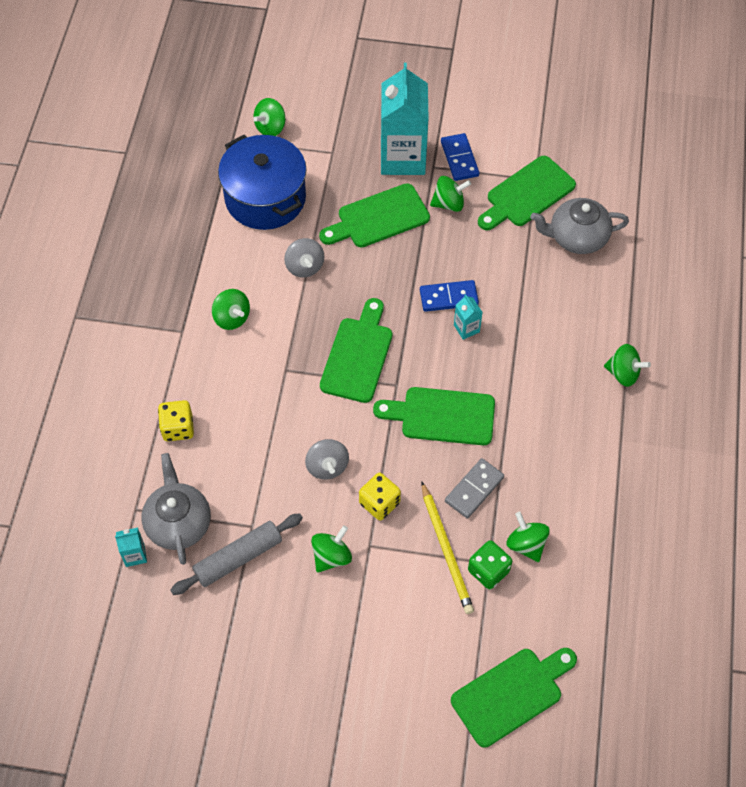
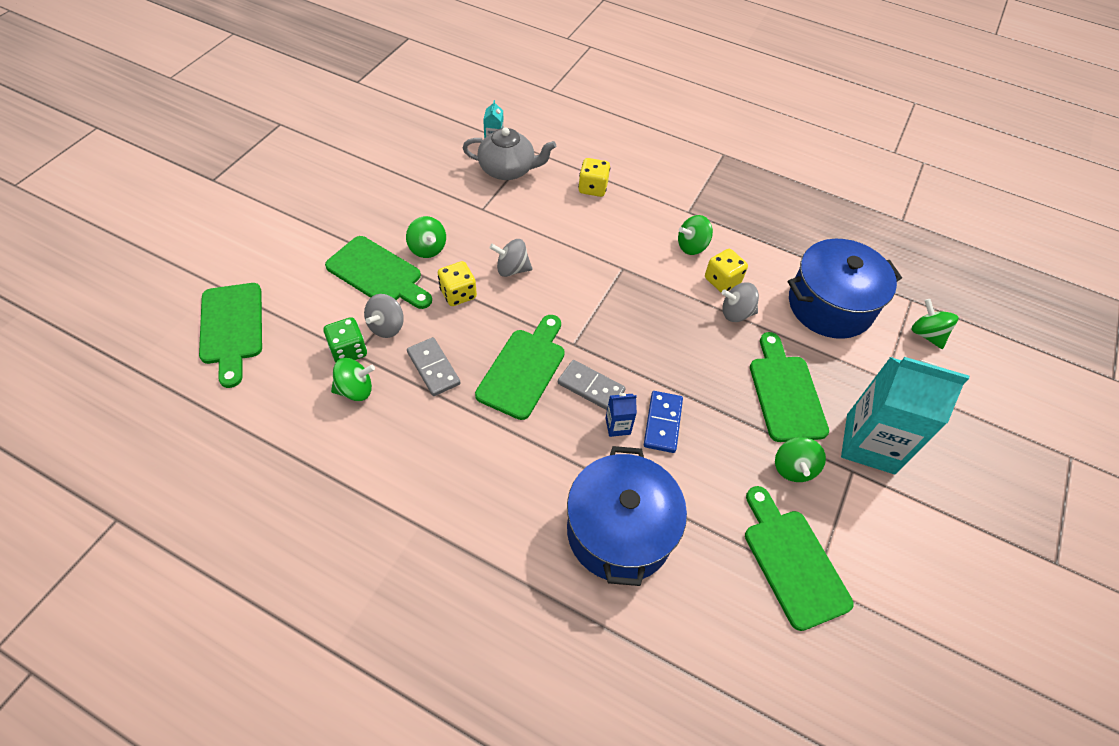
camera: 105 degrees right, 5 degrees down
(238, 558) = (459, 194): grey rolling pin -> none
(268, 284) = (722, 281): none -> yellow dice
(358, 355) = (618, 324): green cutting board -> green cutting board (378, 273)
(437, 358) = (591, 387): none -> grey domino
(446, 550) = (386, 326): yellow pencil -> grey spinning top
(459, 159) = (861, 504): blue domino -> none
(466, 328) = (618, 426): turquoise carton -> blue carton
(557, 304) = (619, 531): none -> blue pot
(577, 237) = (711, 596): grey teapot -> none
(623, 373) = (499, 566): green spinning top -> none

